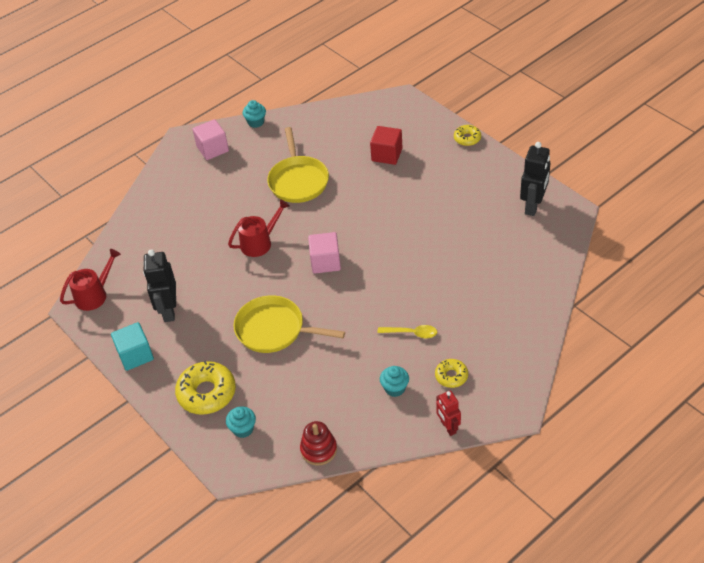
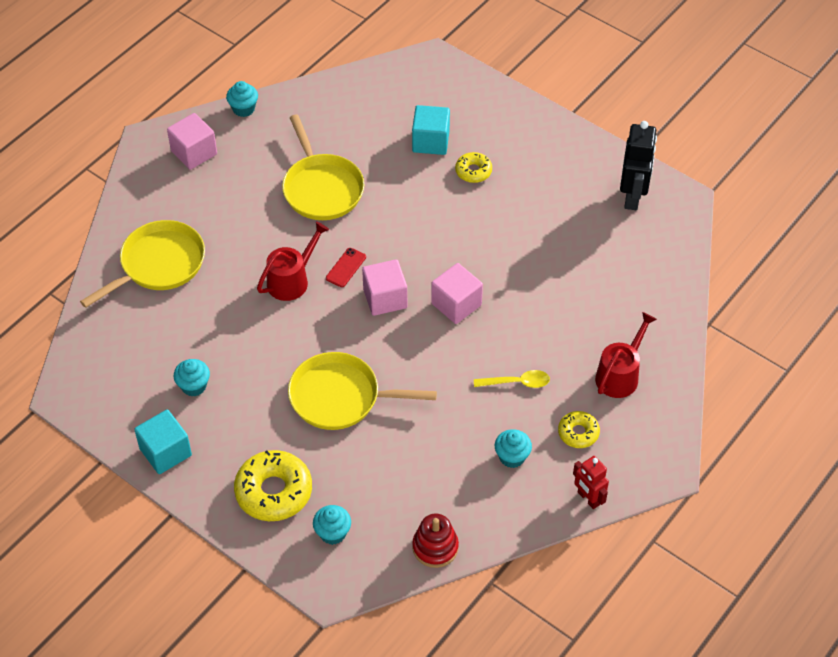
camera: 15 degrees left, 5 degrees up
(94, 295) = (86, 375): red watering can -> red watering can (620, 375)
(167, 223) = (159, 264): none -> yellow pan
(168, 310) = (194, 386): black robot -> turquoise cupcake
(302, 237) = (346, 267): none -> red phone
(378, 271) = (456, 304): none -> pink cube
(387, 154) = (430, 141): red cube -> turquoise cube
(467, 138) = (530, 110): yellow donut -> yellow donut (473, 171)

